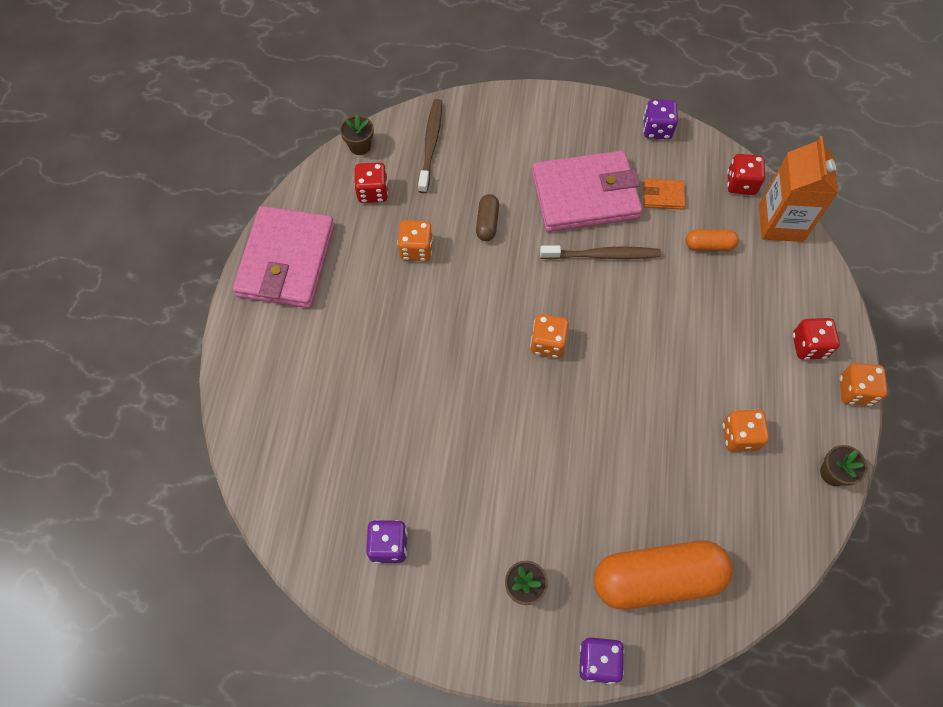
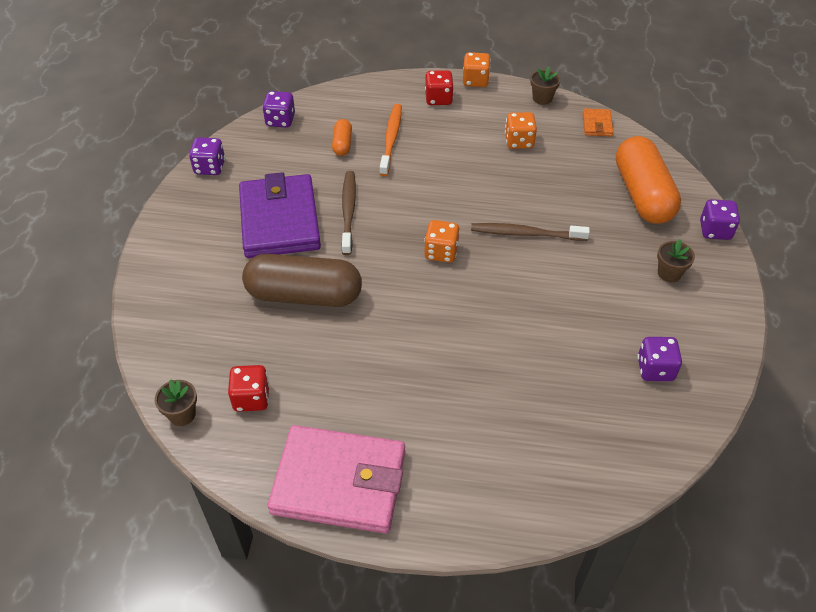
camera: 90 degrees left, 15 degrees down
(416, 249) = (332, 355): orange dice -> none
(431, 144) = (193, 344): brown toothbrush -> brown toothbrush (525, 234)
(487, 223) = (304, 295): brown capsule -> brown capsule, size x2.20
(585, 195) = (279, 220): pink wallet -> purple wallet
(663, 195) = (287, 168): orange wallet -> orange wallet (597, 124)
(725, 294) = (391, 139): none -> orange toothbrush
(741, 184) = (280, 120): red dice -> purple dice
(780, 223) = (323, 102): orange carton -> none

